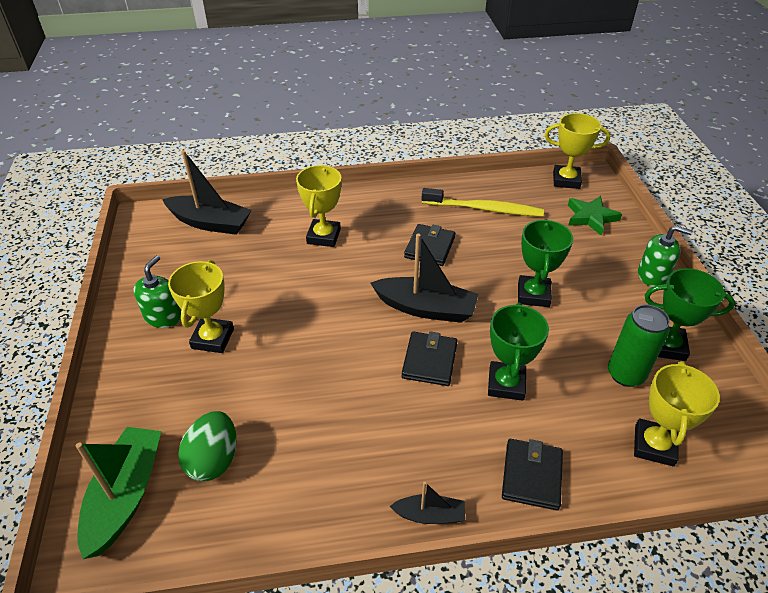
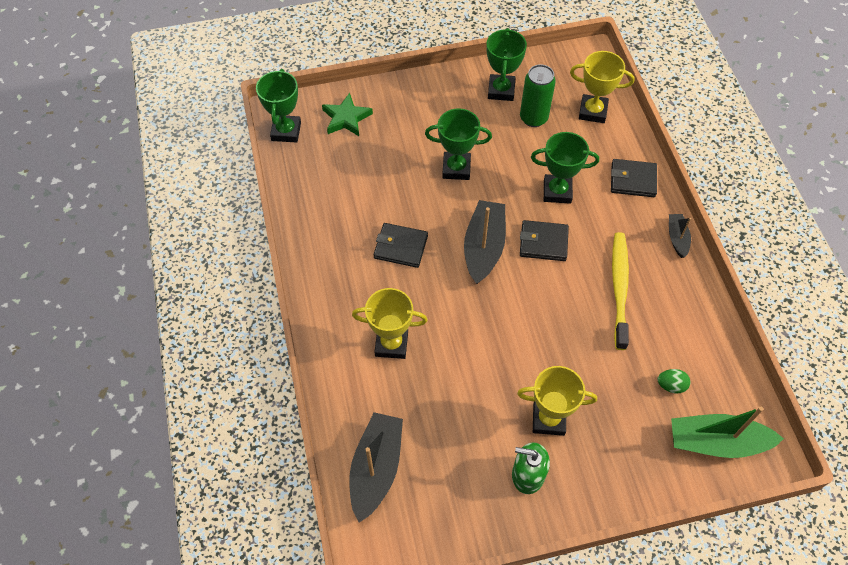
camera: 95 degrees left, 15 degrees up
(214, 460) = (671, 385): green egg -> green egg, size x0.57
(484, 209) = (337, 201): yellow toothbrush -> yellow toothbrush (619, 288)
(566, 180) = (286, 131): yellow trophy -> green trophy
(652, 275) = (422, 86): green soap dispenser -> none

